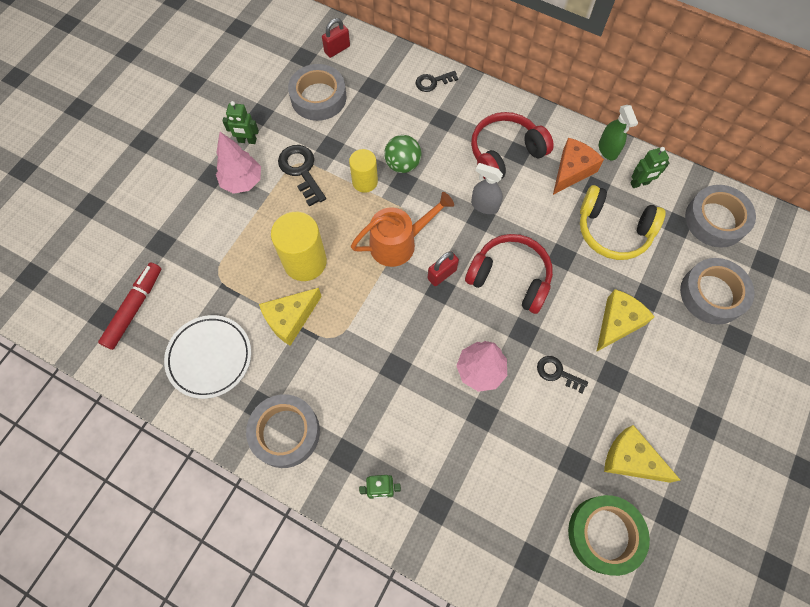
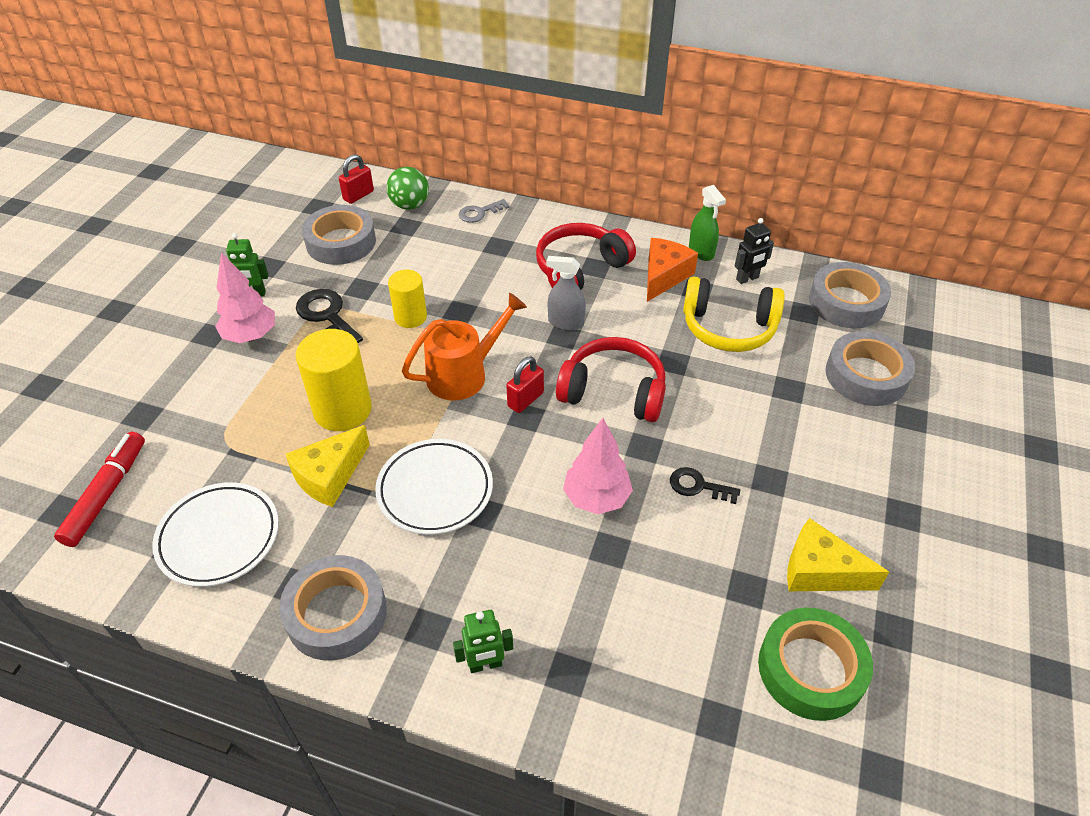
camera: 10 degrees left, 20 degrees down
(364, 344) = (435, 490): none -> white plate
(402, 164) = (456, 294): green ball -> green ball (410, 205)
(433, 82) = (479, 213): black key -> grey key
(617, 323) = (760, 421): yellow cheese -> none
(639, 183) = (747, 279): green robot -> black robot

